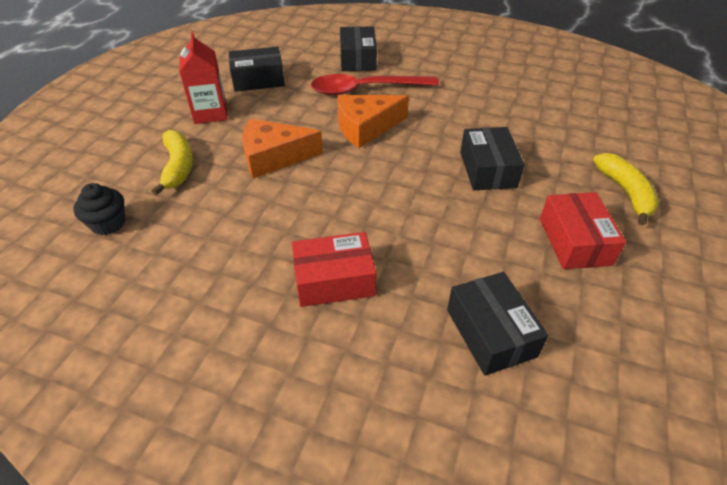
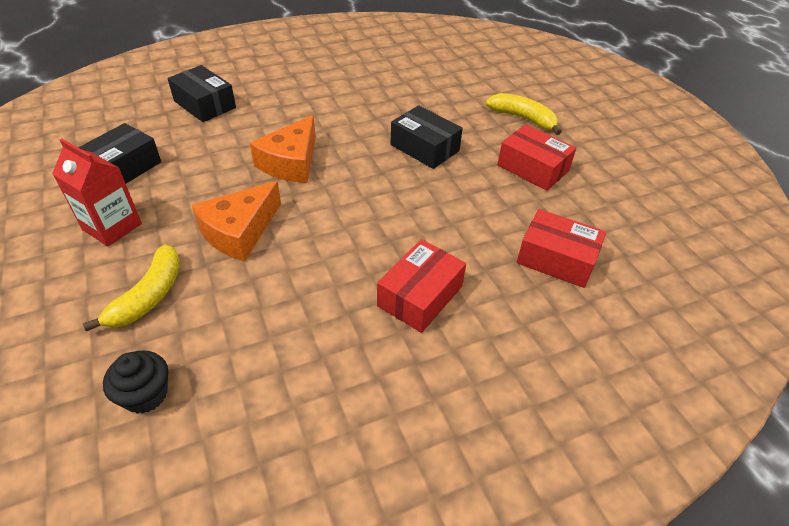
camera: 45 degrees left, 0 degrees up
(178, 167) = (149, 296): yellow banana -> yellow banana turned 75 degrees clockwise
(365, 89) = (248, 129): red spoon -> none
(490, 333) = (556, 259): black box -> red box

